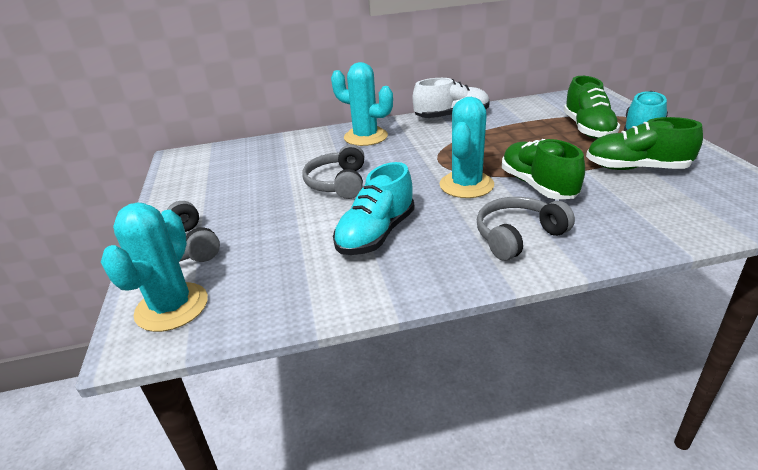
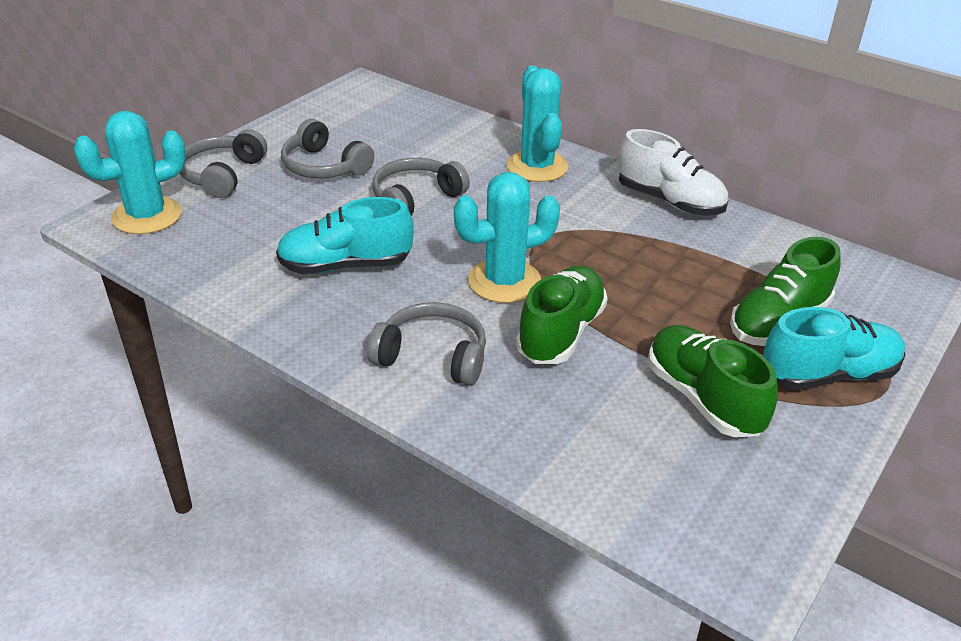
camera: 45 degrees right, 5 degrees up
(246, 202) = (324, 166): none -> grey headphones

